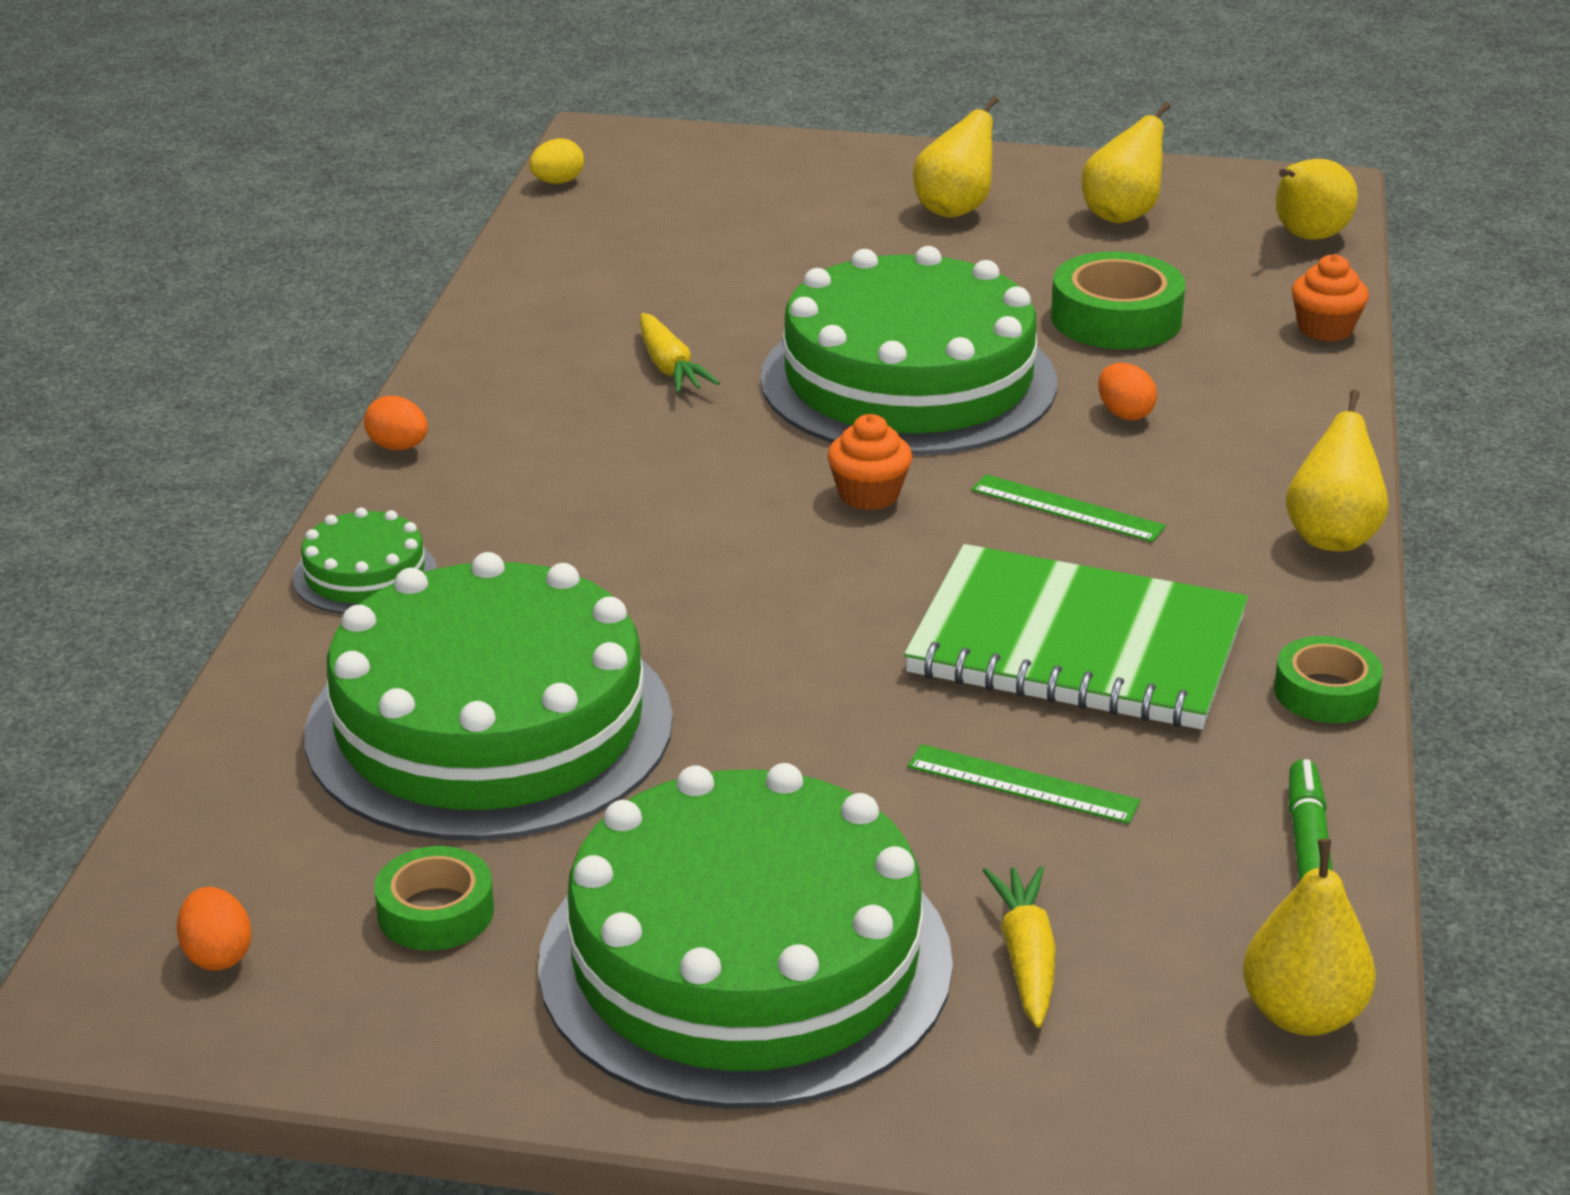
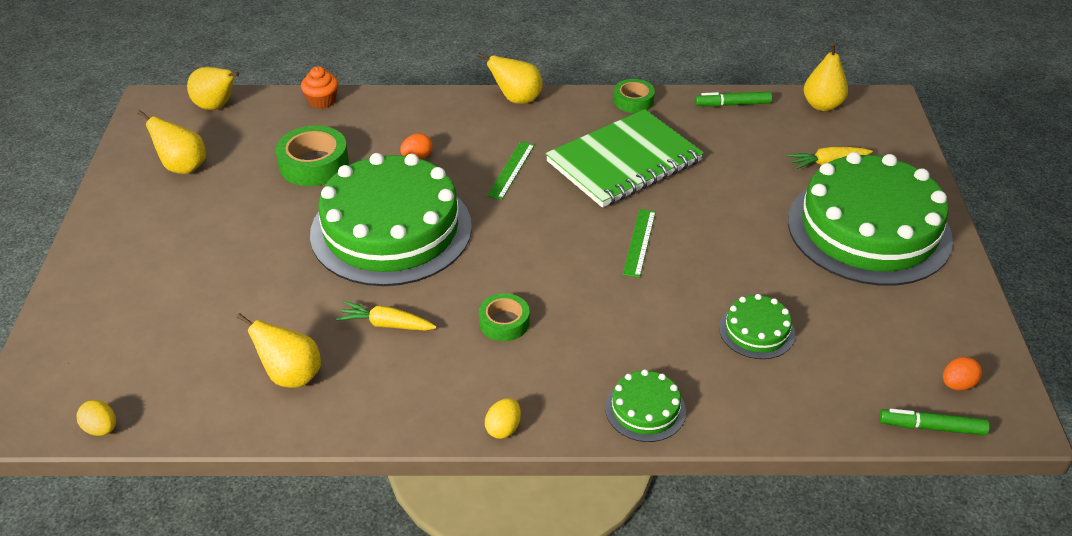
camera: 100 degrees left, 10 degrees up
(137, 885) = (931, 427): none -> green marker
(398, 447) = (503, 428): orange egg -> yellow egg
(435, 912) = (891, 321): green tape -> green tape (504, 322)
(489, 725) = (756, 331): green cake -> green cake, size x0.43
(669, 367) = (386, 324): yellow carrot -> yellow carrot turned 135 degrees counterclockwise
(869, 495) = (513, 232): orange cupcake -> none
(955, 209) = (169, 230): yellow pear -> yellow pear (291, 376)
(1023, 784) = (726, 170): green ruler -> green ruler (639, 242)
(1077, 646) = (624, 161): green notebook -> green notebook turned 45 degrees clockwise

